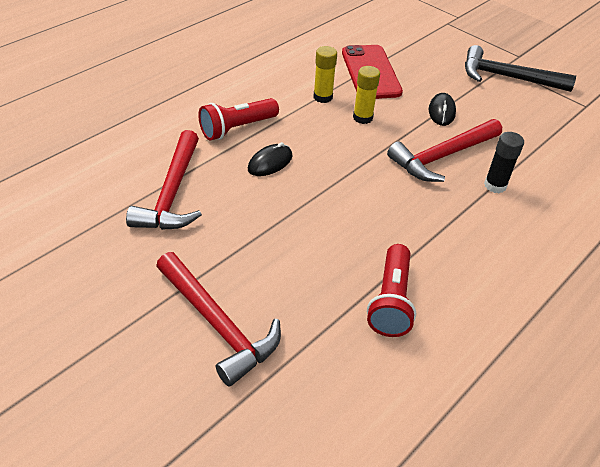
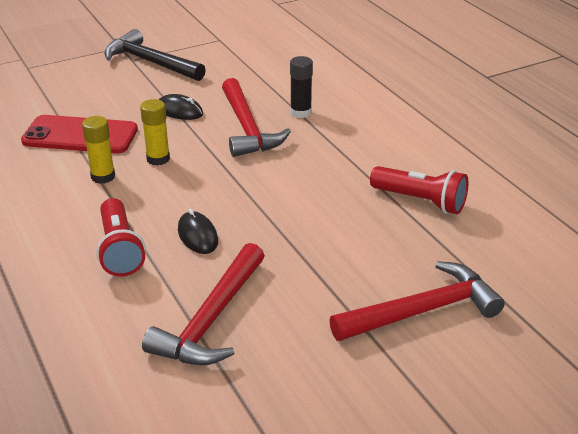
camera: 70 degrees left, 10 degrees down
(172, 193) = (212, 319): red hammer -> red hammer turned 90 degrees clockwise
(507, 77) = (150, 62): black hammer -> black hammer turned 90 degrees clockwise

